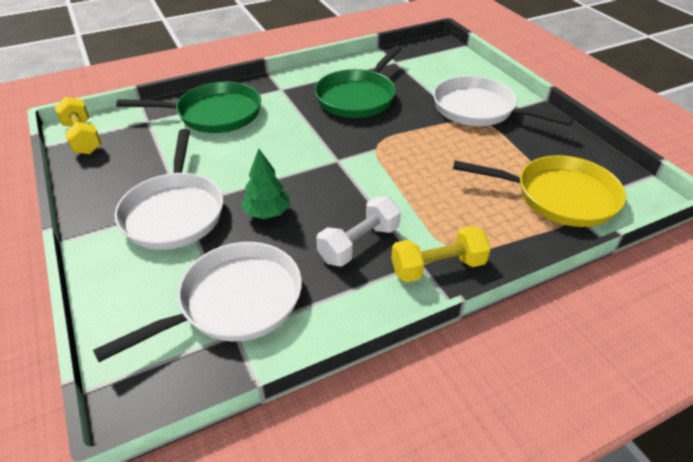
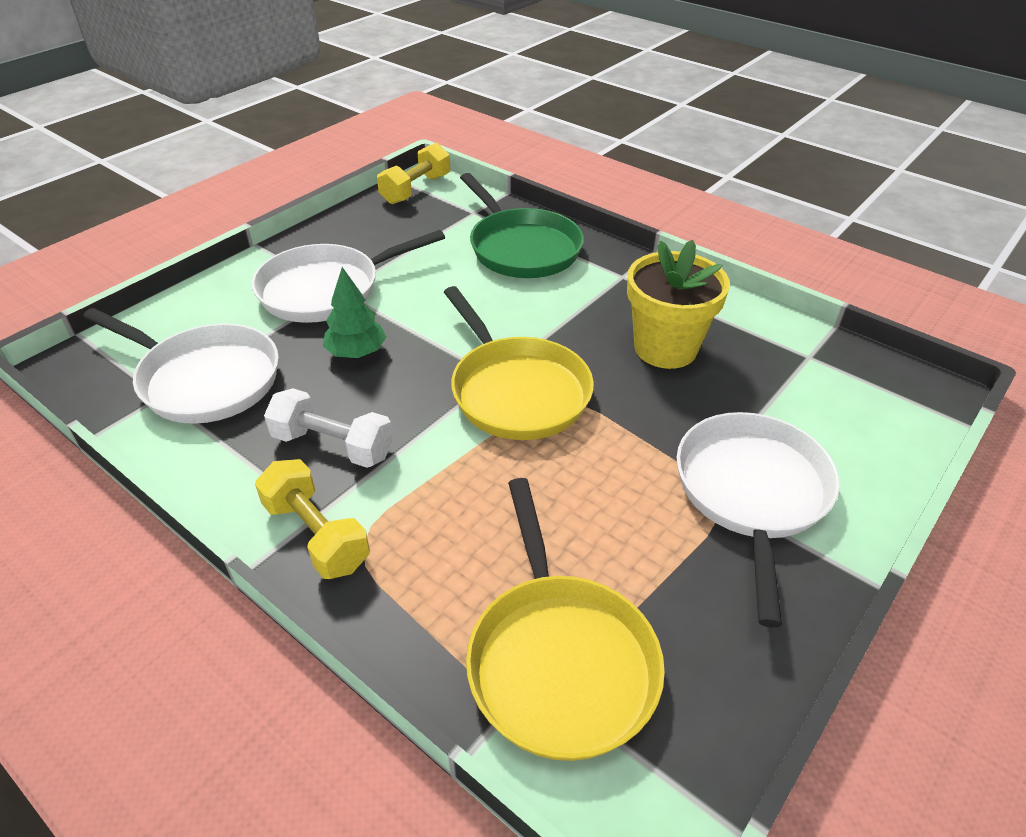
camera: 65 degrees right, 0 degrees up
(357, 156) = (516, 390): none -> yellow pan
(358, 97) = (665, 348): green pan -> yellow flower pot

